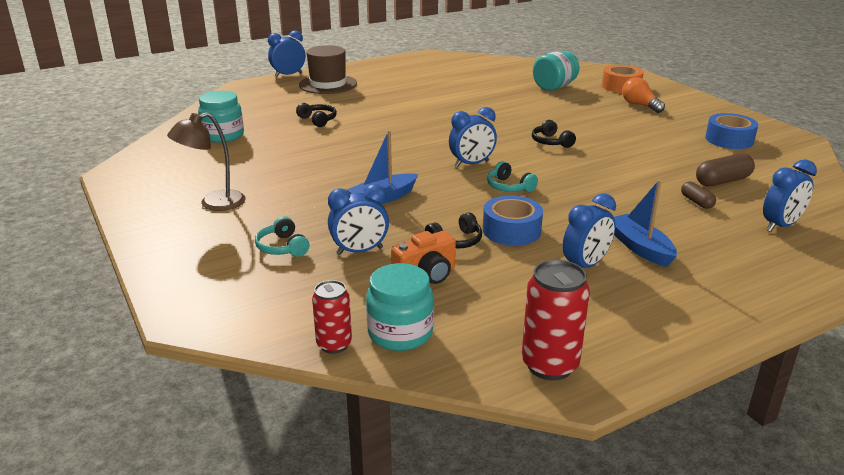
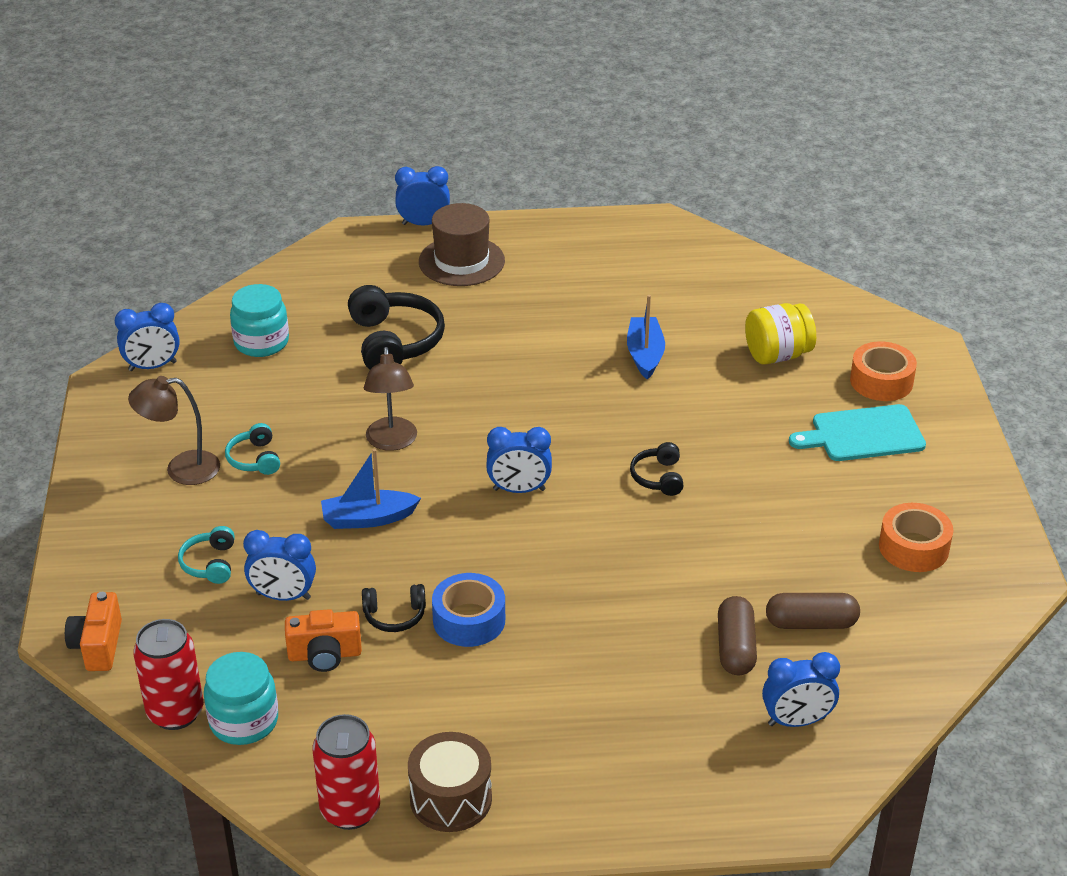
camera: 25 degrees right, 10 degrees up
(224, 320) = (98, 646): none -> orange camera
(318, 120) = (394, 342): black headphones -> black headphones, size x1.91
(334, 344) = (175, 712): red can -> red can, size x1.56
(362, 160) = (392, 442): none -> brown lamp
(509, 187) = (529, 546): turquoise headphones -> turquoise headphones (255, 459)
(554, 87) = (777, 355): turquoise jar -> yellow jar
(585, 265) = (502, 700): blue clock -> blue clock (152, 366)
(618, 333) = (451, 798): none -> brown drum
(639, 105) = (863, 434): orange light bulb -> turquoise cutting board
(640, 248) = (589, 696): blue boat -> blue boat (645, 355)
(696, 202) = (735, 647): brown capsule -> brown capsule, size x1.65
(729, 139) = (913, 547): blue tape -> orange tape

